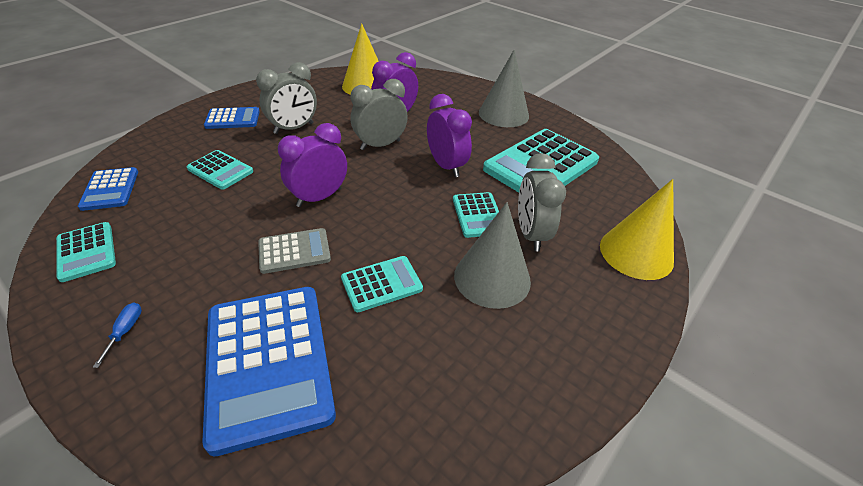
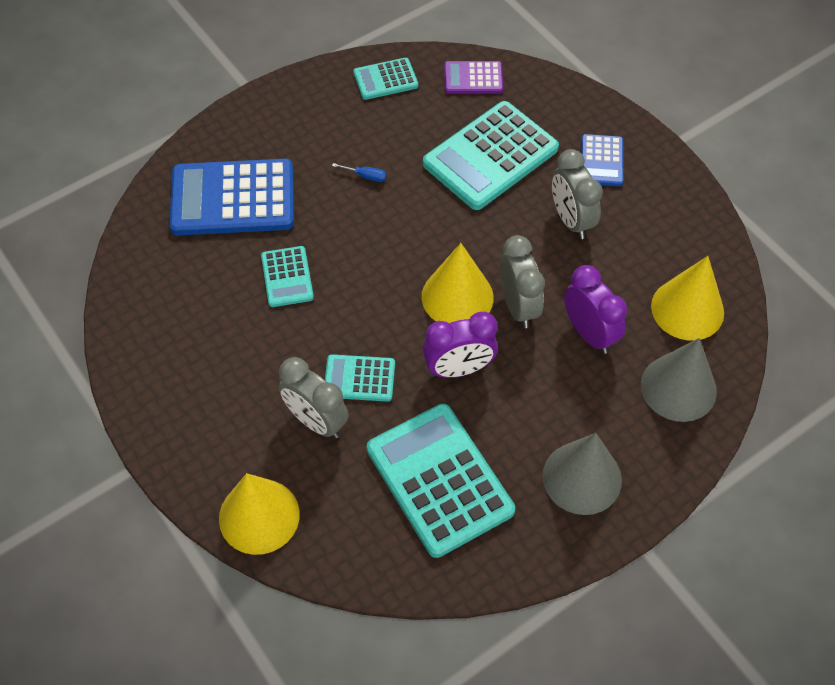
camera: 105 degrees right, 15 degrees up
(110, 189) = (473, 78): blue calculator -> purple calculator
(125, 331) = (290, 117): blue screwdriver -> blue screwdriver (366, 176)
(220, 170) = (490, 156): turquoise calculator -> turquoise calculator, size x1.95
(294, 251) = (347, 216): grey calculator -> none
(319, 197) = (424, 238): purple clock -> none
(379, 173) = (457, 297): none -> yellow cone
(492, 278) = (267, 366): grey cone -> grey cone (678, 388)
(531, 234) = (316, 421): grey clock -> grey clock turned 150 degrees counterclockwise

